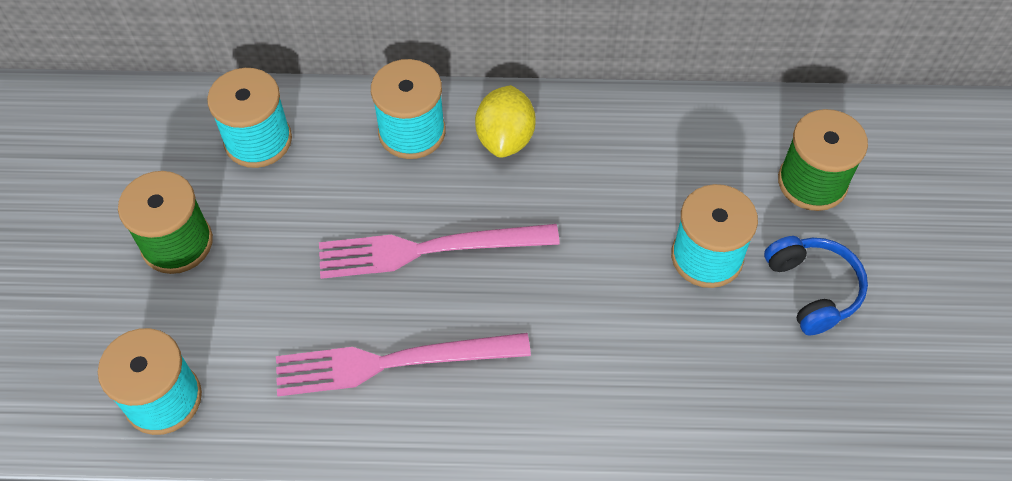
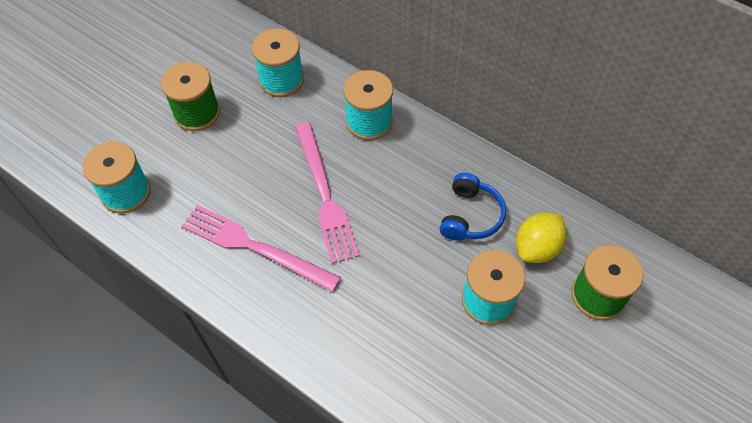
camera: 35 degrees right, 0 degrees up
(429, 249) = (325, 195): pink fork -> pink fork turned 135 degrees counterclockwise
(505, 138) = (420, 156): yellow lemon -> yellow lemon (537, 248)
(812, 289) = (542, 363): blue headphones -> blue headphones (470, 216)

